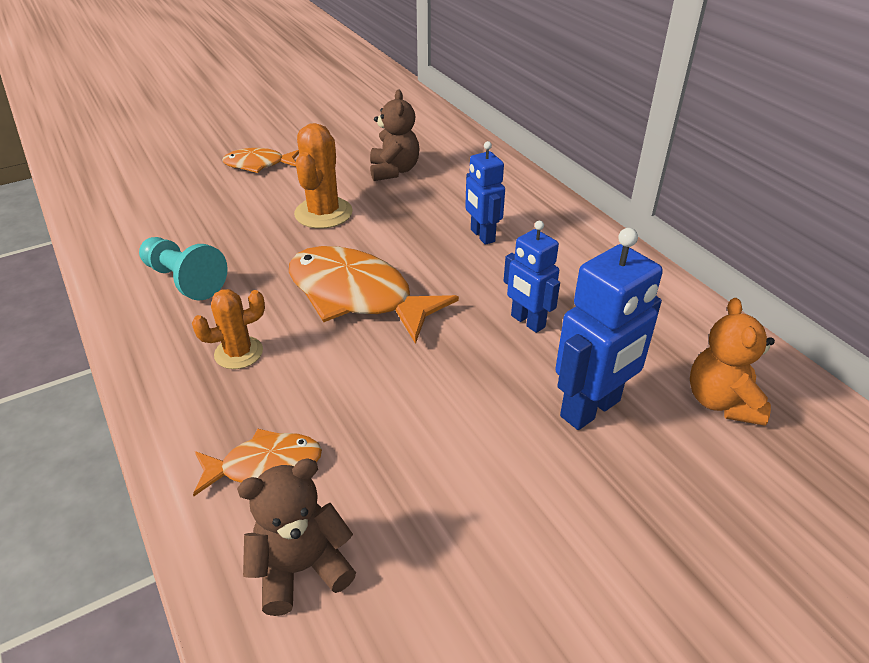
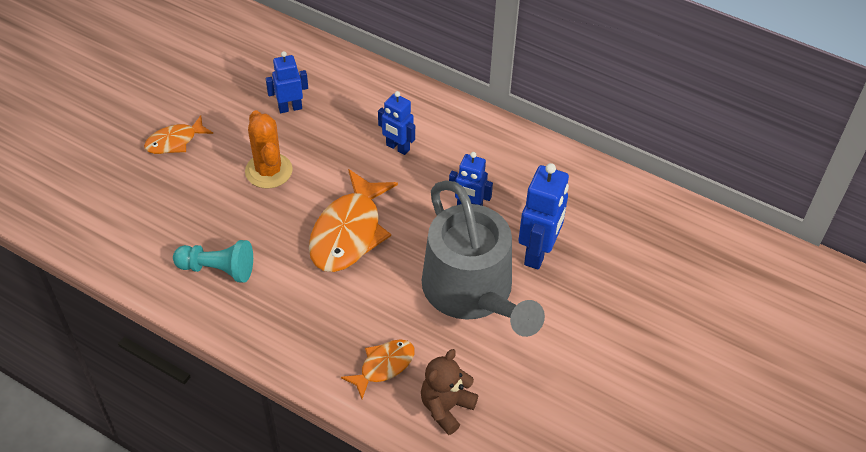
camera: 30 degrees left, 10 degrees up
(238, 353) = (306, 306): orange cactus -> none
(357, 296) = (349, 232): orange fish -> orange fish turned 75 degrees counterclockwise
(394, 171) = (290, 108): brown teddy bear -> blue robot
(461, 421) = (472, 291): none -> grey watering can
(721, 402) = (604, 218): orange teddy bear -> none

